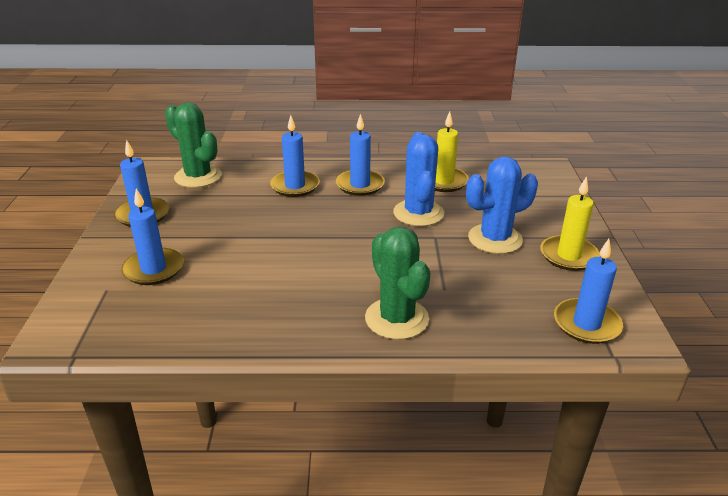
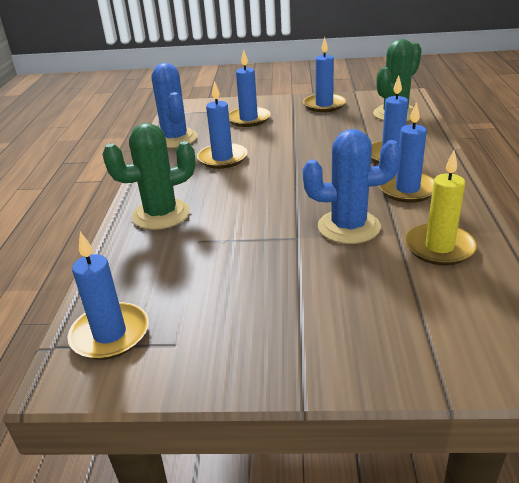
camera: 95 degrees right, 0 degrees up
(268, 284) = (222, 158): none -> blue candle
(495, 239) = (293, 281): blue cactus -> blue cactus (175, 139)
(568, 256) = (250, 343): yellow candle -> none

